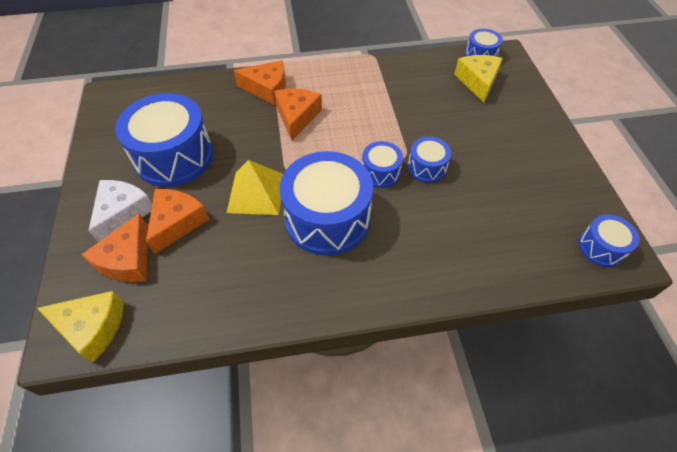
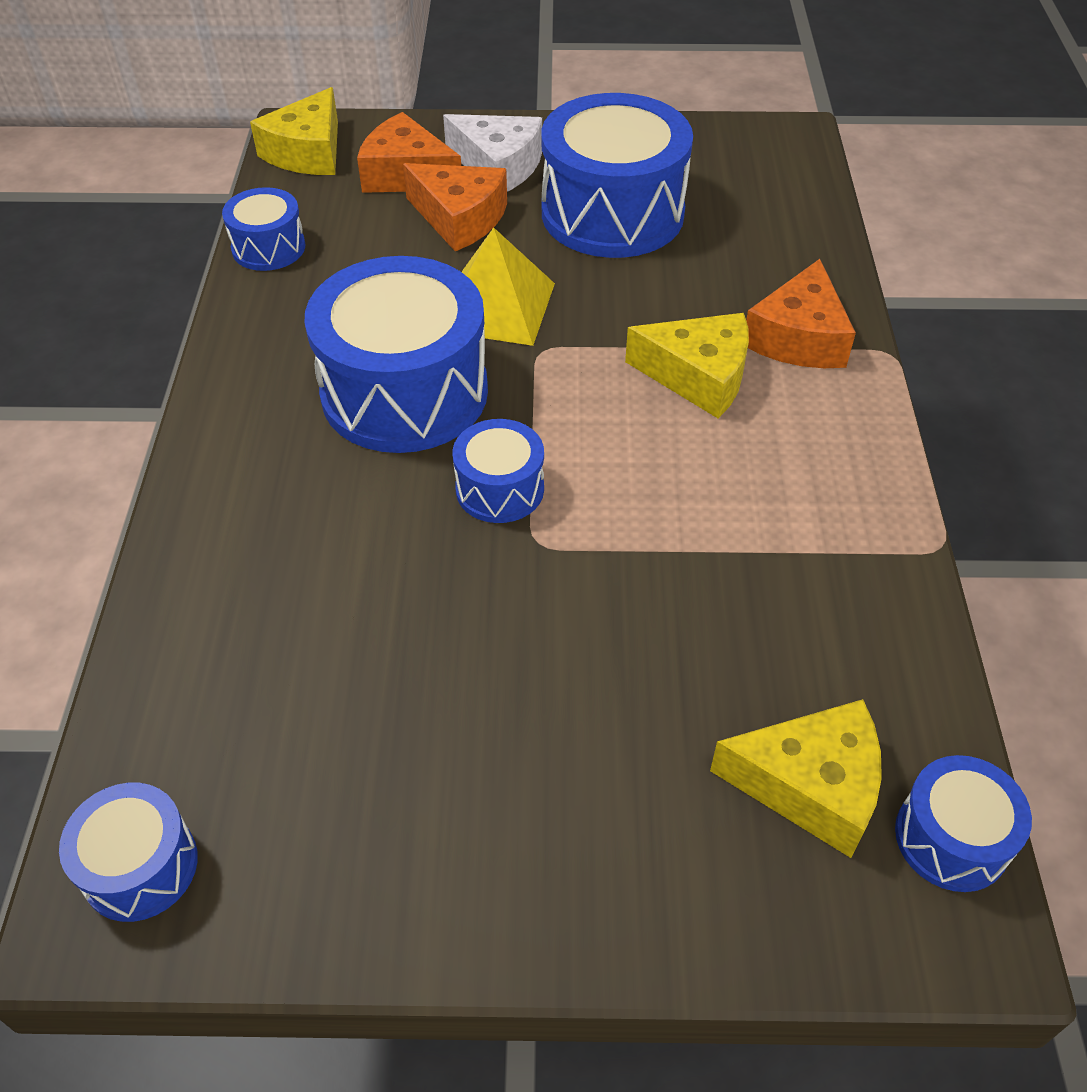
camera: 100 degrees right, 5 degrees down
(297, 117) = (698, 376): orange cheese -> yellow cheese
(426, 167) = (492, 574): blue drum -> blue drum (268, 248)

